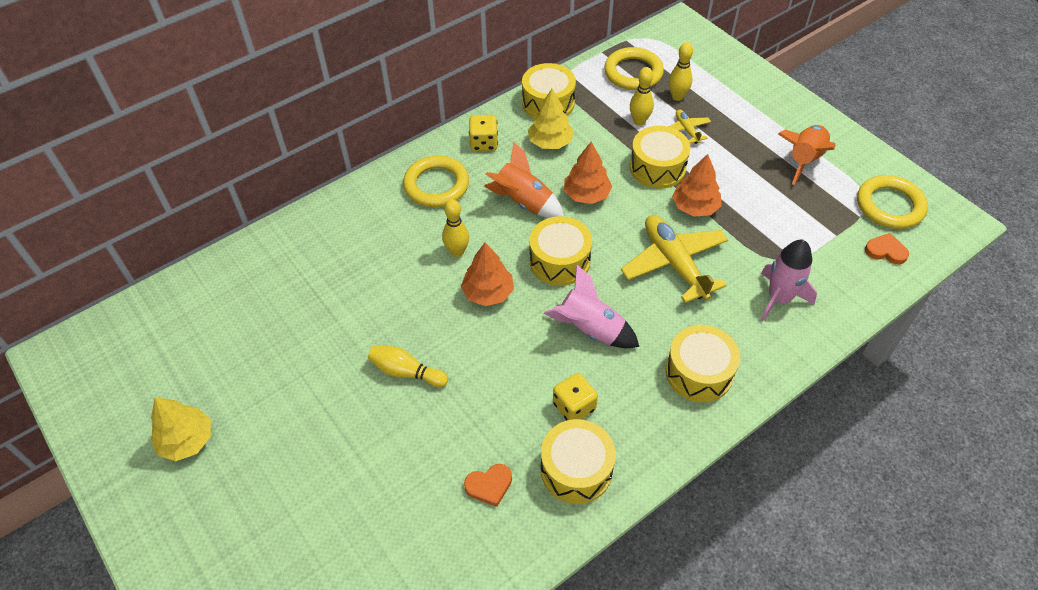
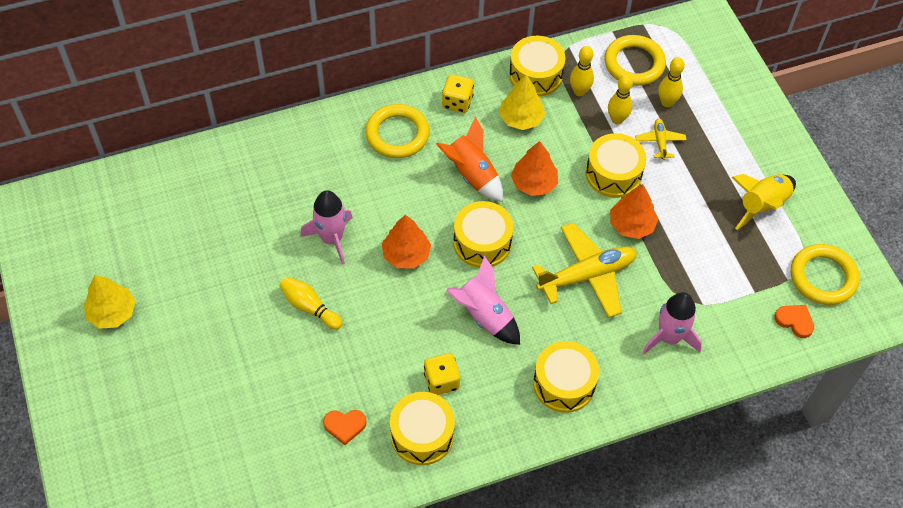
camera: 15 degrees right, 5 degrees up
(405, 298) = (332, 239): none -> pink rocket
(457, 252) = (392, 207): yellow bowling pin -> yellow bowling pin (579, 91)
(674, 263) = (587, 275): yellow plane -> yellow plane turned 75 degrees clockwise
(804, 160) = (761, 205): orange rocket -> yellow rocket

